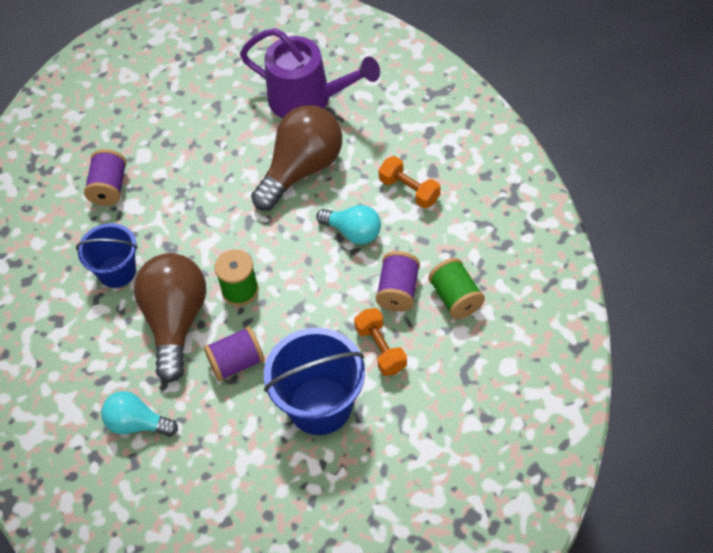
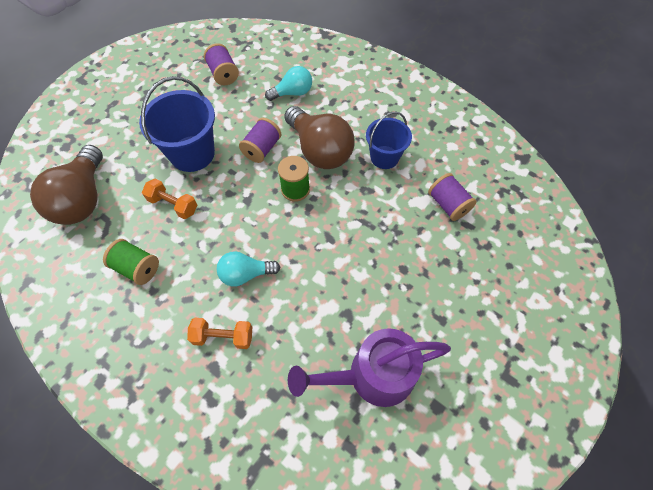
camera: 140 degrees right, 5 degrees up
(301, 169) = (324, 303): brown light bulb -> brown light bulb (83, 199)
(398, 291) = (184, 249): purple spool -> purple spool (223, 74)

